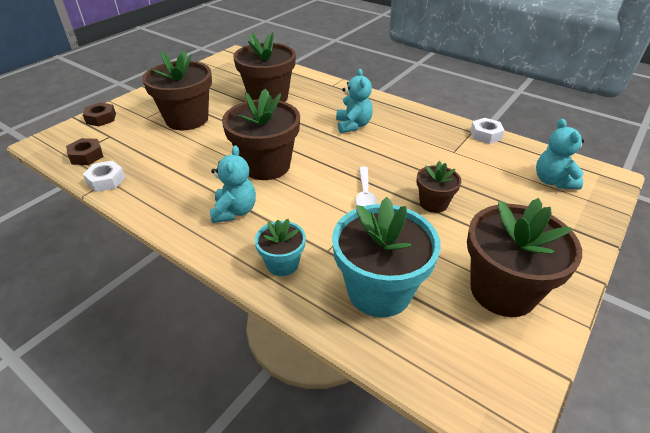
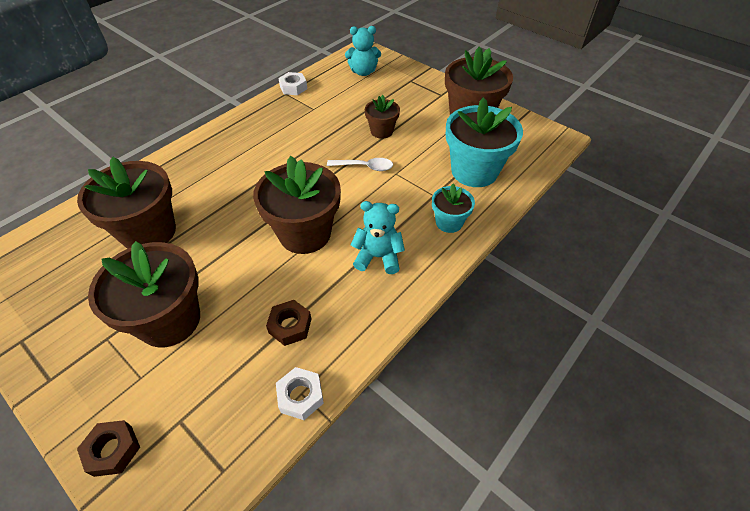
camera: 85 degrees left, 10 degrees up
(86, 156) = (230, 441): brown nut -> brown nut (290, 326)
(353, 125) = (248, 163): turquoise teddy bear -> none

